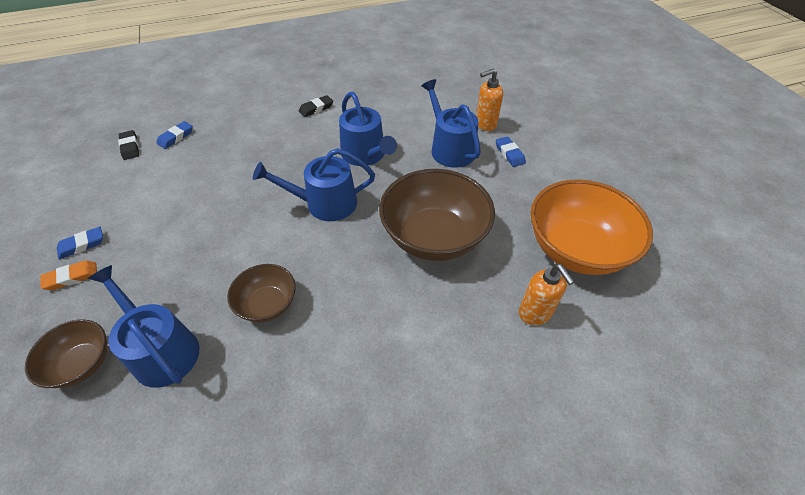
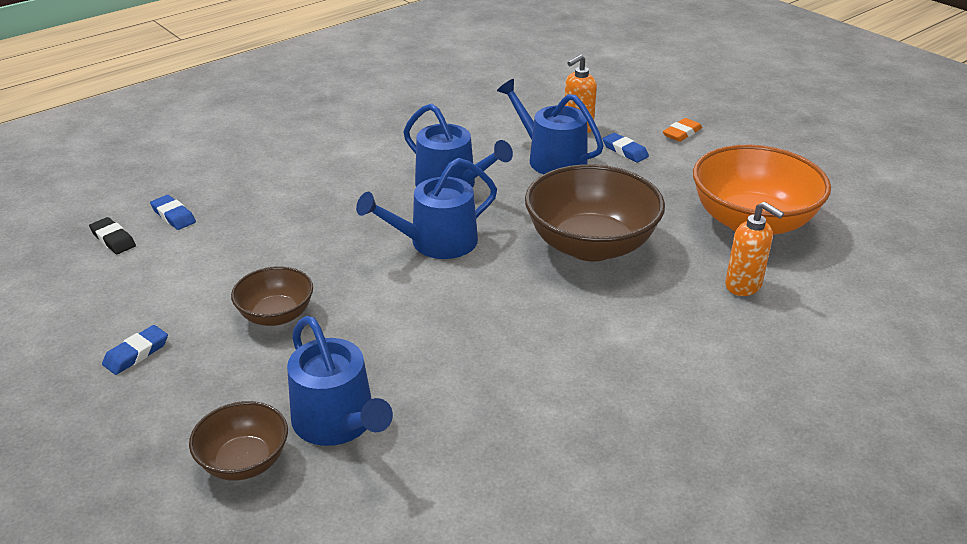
camera: 20 degrees left, 15 degrees down
(71, 277) = (152, 388): orange eraser -> orange eraser (682, 133)
(161, 350) = (338, 422): blue watering can -> blue watering can turned 150 degrees counterclockwise
(176, 137) = (173, 216): blue eraser -> blue eraser turned 60 degrees counterclockwise
(267, 304) = (438, 350): brown bowl -> brown bowl (276, 315)
(316, 108) = (349, 149): black eraser -> none

